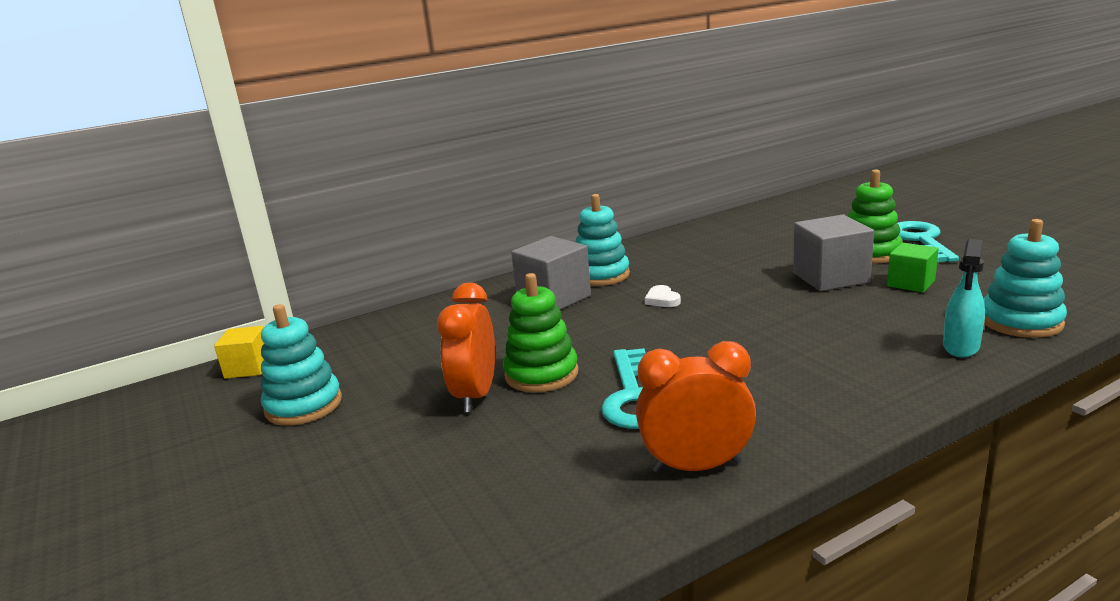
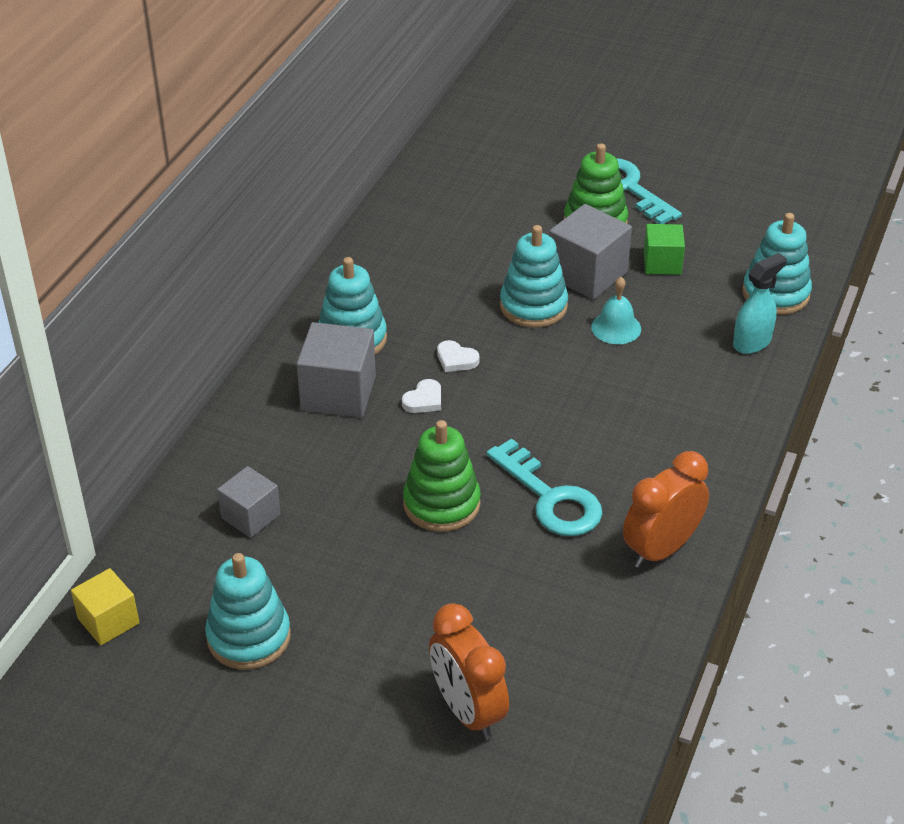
camera: 40 degrees left, 20 degrees up
(407, 343) = (251, 516): none -> grey cube
(475, 395) = (408, 553): orange clock -> orange clock (467, 711)
(608, 315) = (424, 400): none -> white heart
(761, 285) = (533, 306): none -> turquoise stacking toy
(823, 310) = (616, 328): none -> turquoise bell
(961, 347) = (752, 342): turquoise spray bottle -> turquoise spray bottle turned 120 degrees counterclockwise

